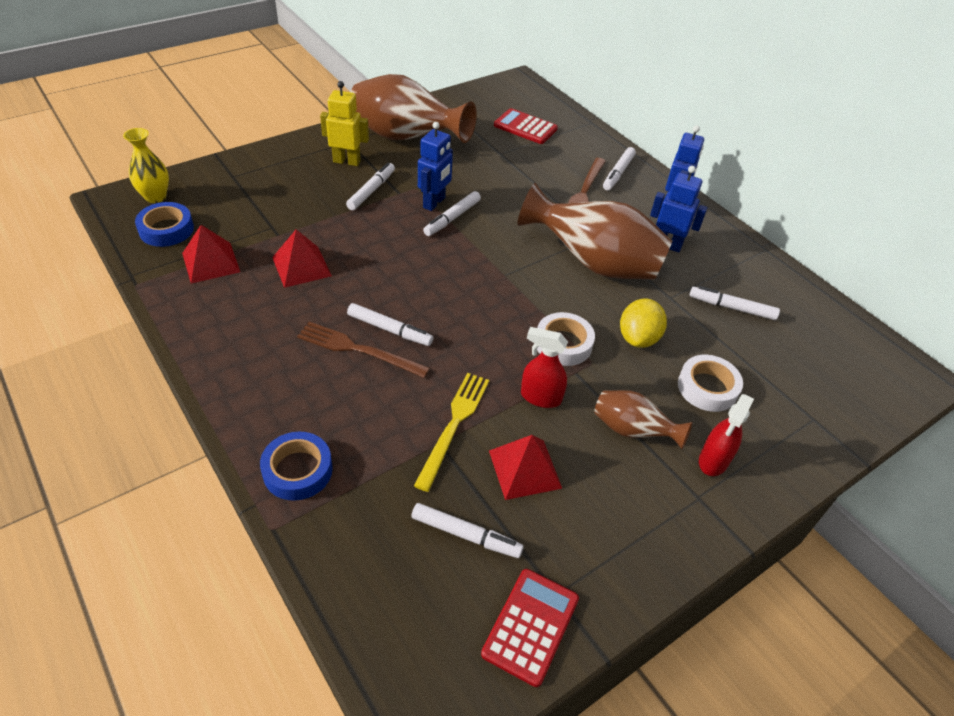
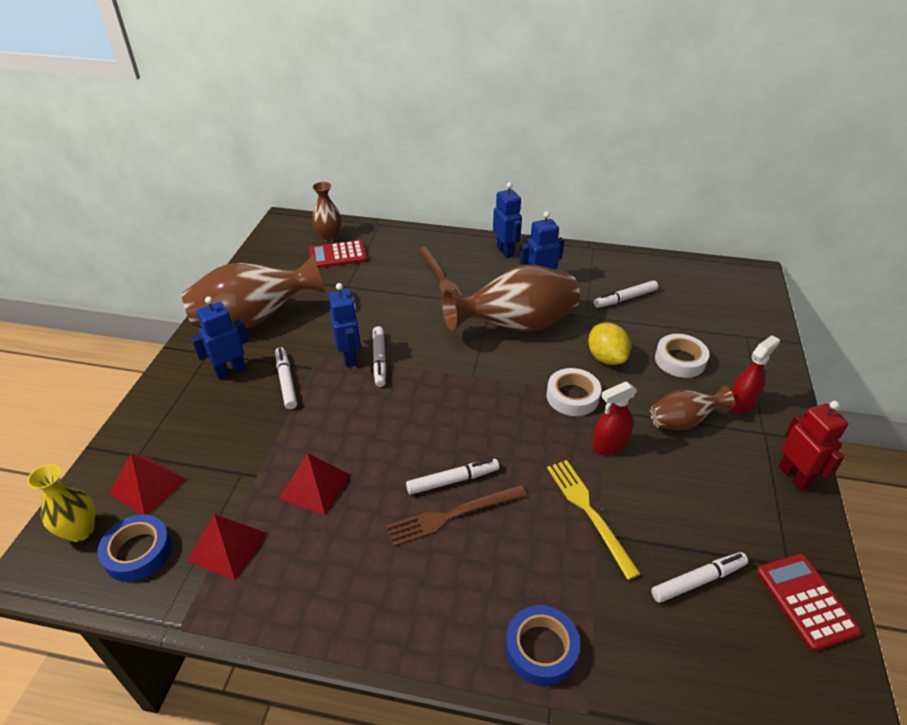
camera: 40 degrees left, 5 degrees down
(347, 161) = (230, 371): yellow robot -> blue robot
(524, 469) = (666, 502): red pyramid -> red pyramid (148, 486)
(537, 111) = (329, 237): none -> brown vase
(618, 173) = (445, 251): white marker -> none
(672, 548) = (794, 476): none -> red robot
(713, 461) = (741, 403): red spray bottle -> red spray bottle turned 120 degrees counterclockwise

